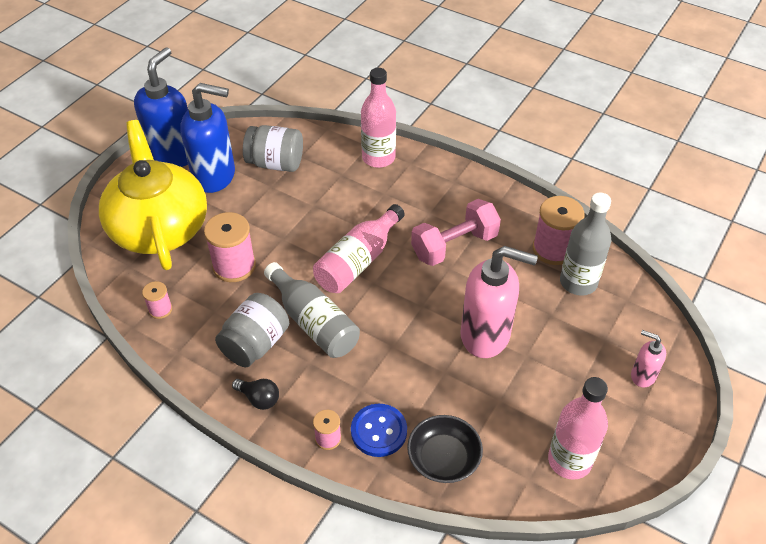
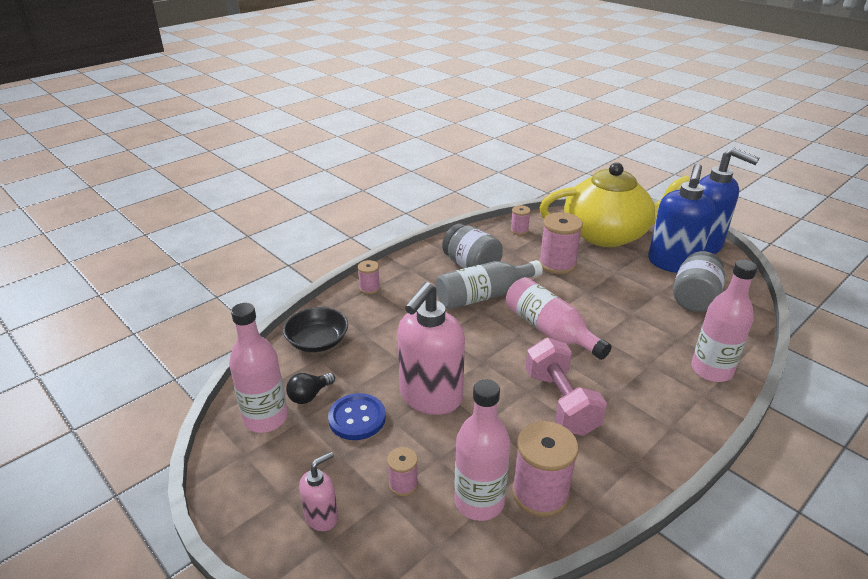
camera: 105 degrees right, 15 degrees down
(259, 399) = (420, 263): black light bulb -> black light bulb (309, 395)
(379, 431) = (361, 313): blue button -> blue button (357, 418)
(578, 282) = (479, 501): grey bottle -> pink bottle
(586, 332) = (403, 484): none -> pink spool

